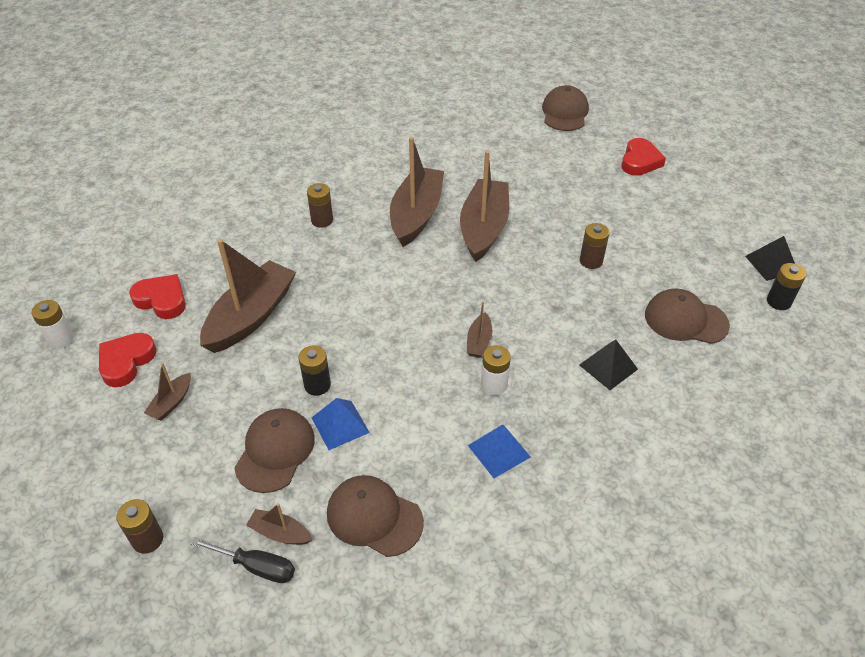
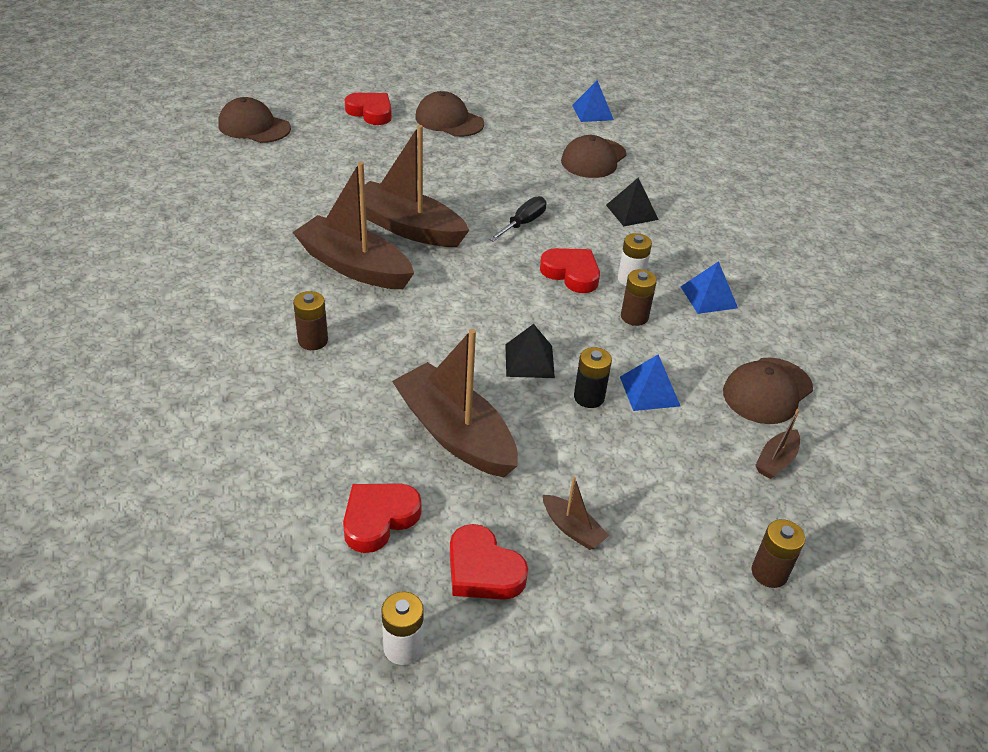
camera: 75 degrees left, 5 degrees down
(256, 567) = (813, 485): black screwdriver -> black screwdriver (523, 223)
(275, 451) = (672, 447): brown cap -> brown cap (449, 120)
(479, 341) = (571, 273): brown boat -> red heart
(591, 261) = (495, 181): brown battery -> brown battery (634, 317)
(771, 264) = (548, 100): black pyramid -> black pyramid (529, 361)
(778, 301) = (592, 112): black battery -> blue pyramid

